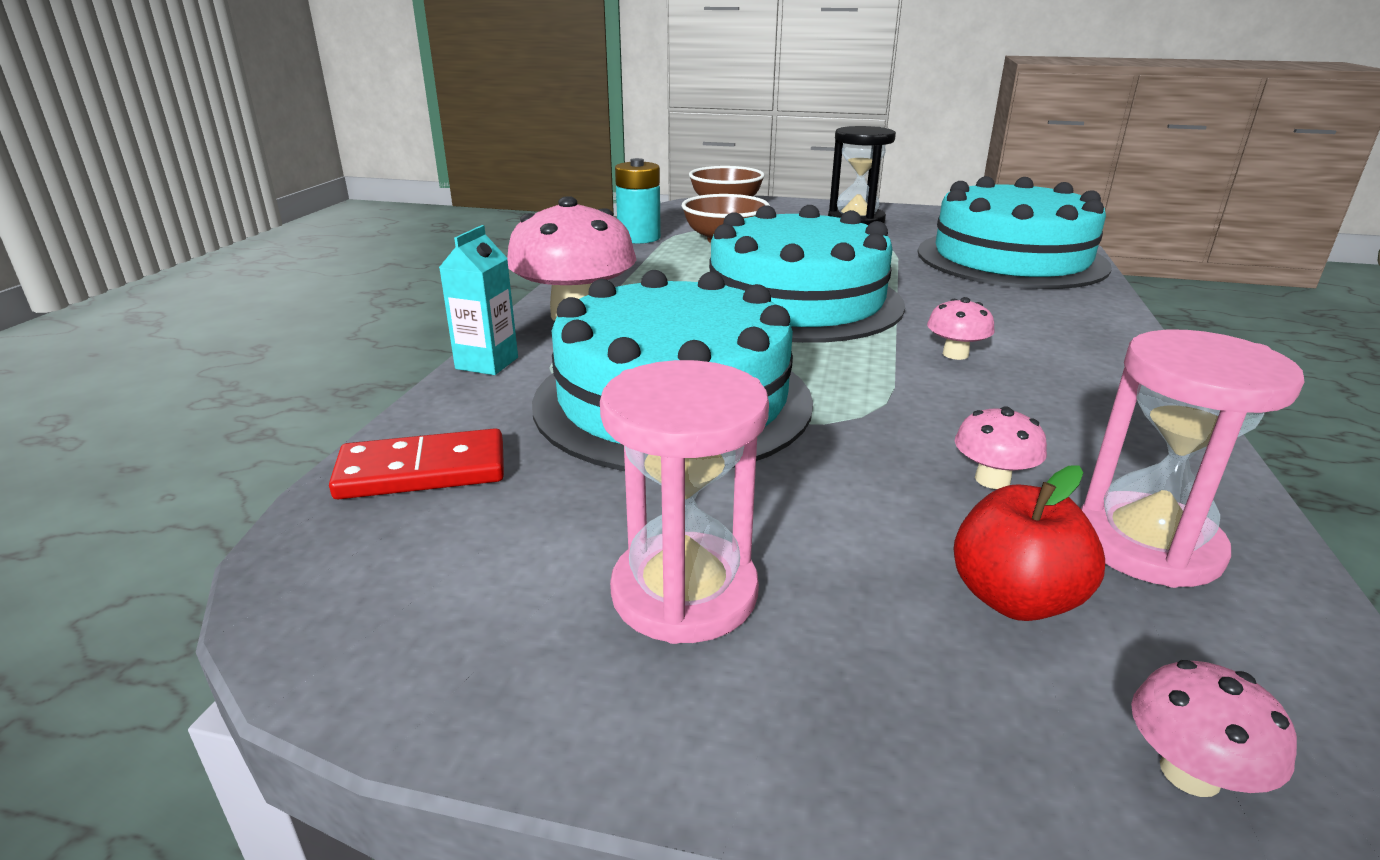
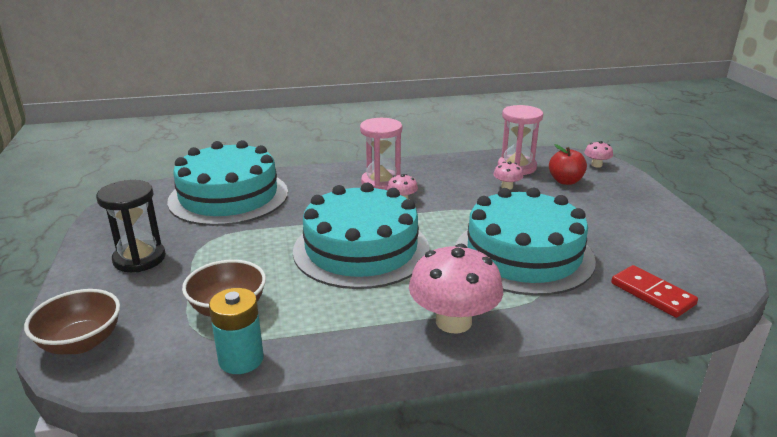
camera: 115 degrees left, 0 degrees up
(487, 363) = (552, 325): turquoise carton -> none
(684, 593) = (629, 222): pink hourglass -> pink hourglass (381, 182)

